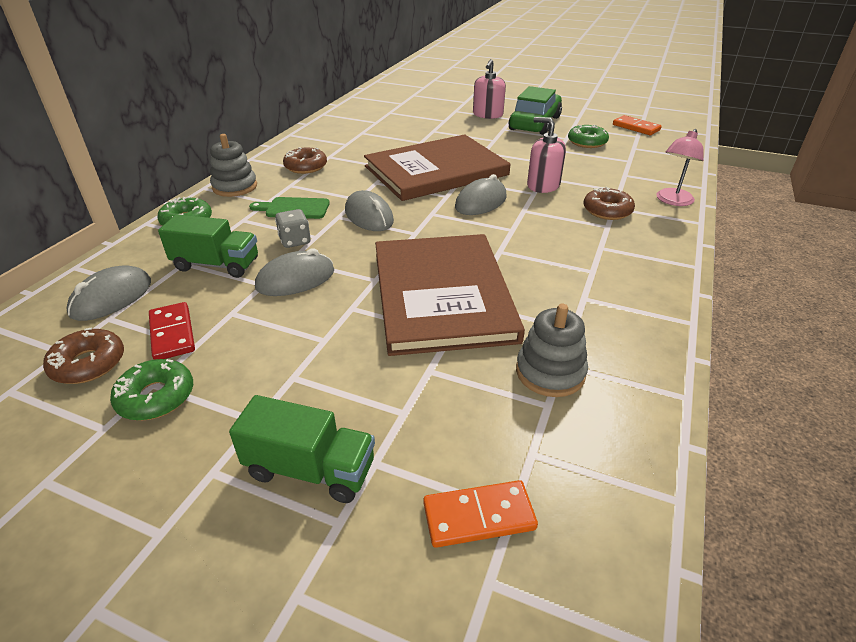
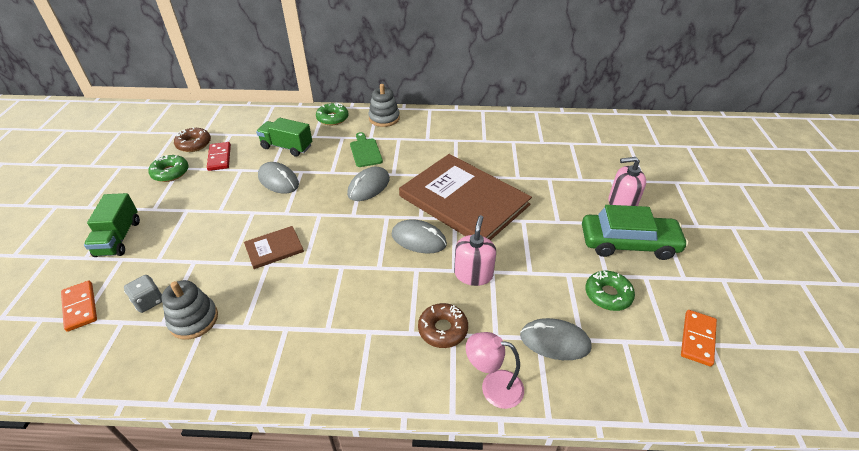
camera: 70 degrees right, 5 degrees up
(112, 298) = (247, 127): grey mouse -> grey mouse (555, 341)
(172, 333) = (219, 158): red domino -> red domino turned 60 degrees counterclockwise
(216, 265) = (287, 147): green truck -> green truck turned 120 degrees clockwise
(295, 241) = (323, 166): grey dice -> grey dice (149, 301)
(306, 167) = (431, 135): brown donut -> none
(442, 295) = (274, 248): brown book -> brown book, size x0.43

